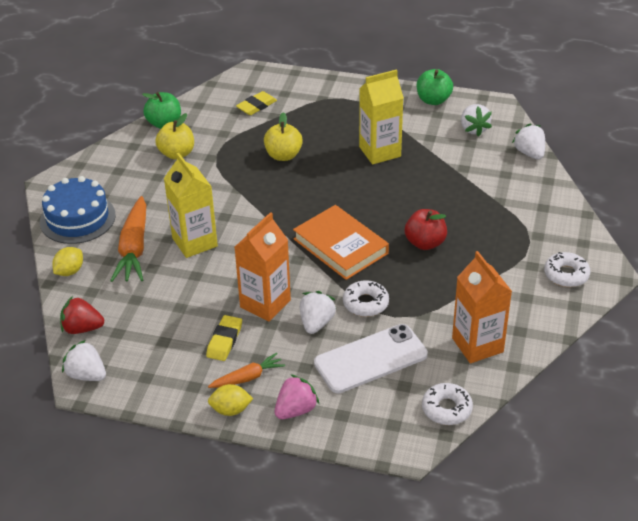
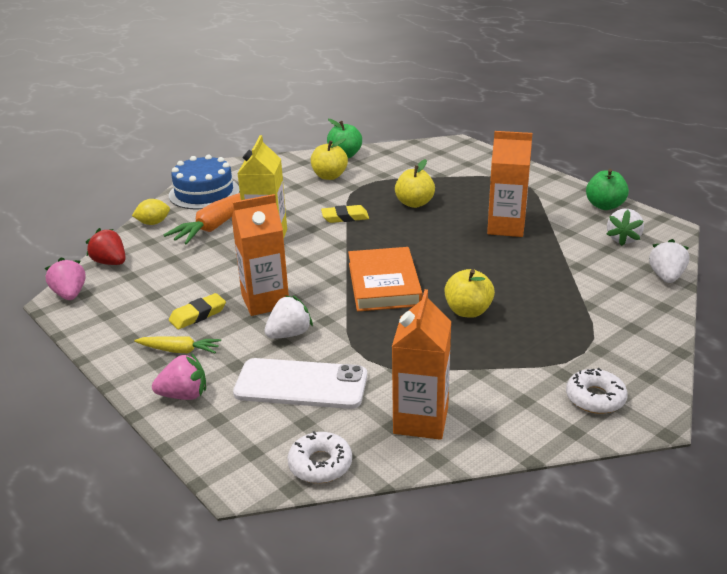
camera: 35 degrees right, 10 degrees down
(86, 375) = (70, 294): white strawberry -> pink strawberry
(231, 410) = (134, 369): yellow lemon -> none
(247, 377) = (179, 350): orange carrot -> yellow carrot
(256, 106) = (433, 165): yellow eraser -> yellow eraser (345, 217)
(365, 303) = (352, 337): white donut -> none
(380, 152) = (506, 227): yellow carton -> orange carton
(425, 243) = (468, 311): red apple -> yellow apple

